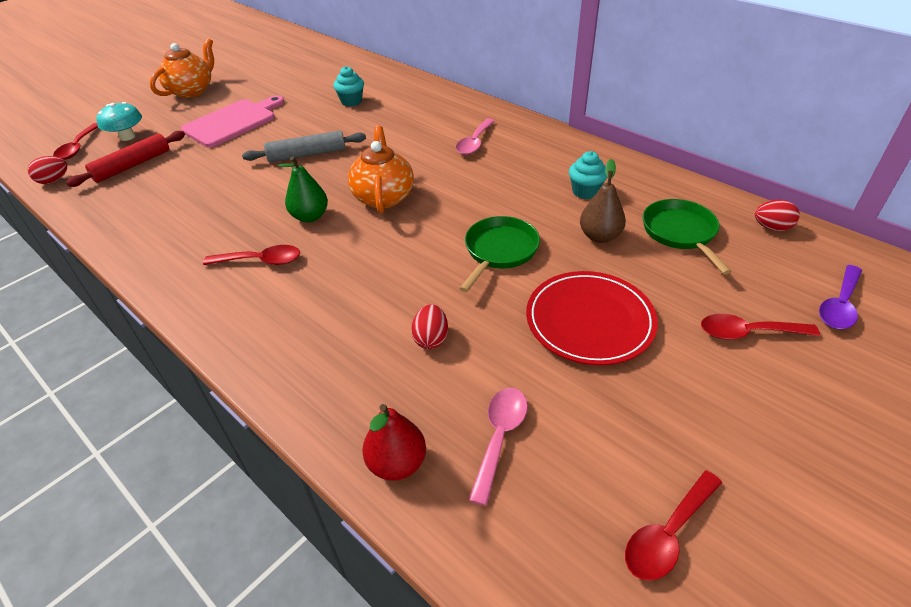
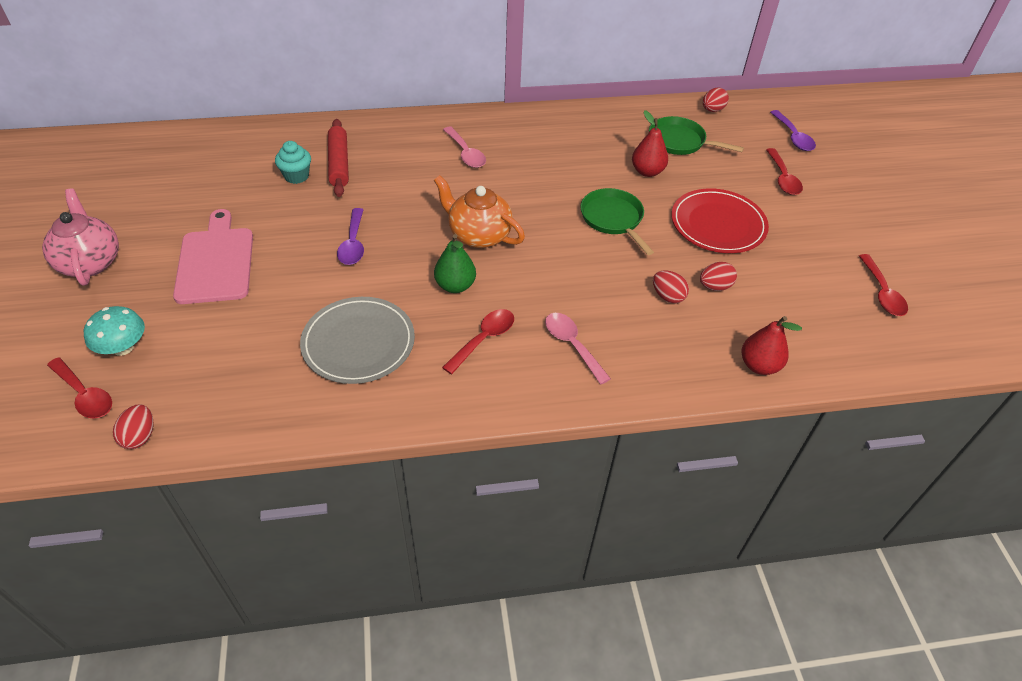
camera: 55 degrees left, 5 degrees up
(132, 165) = (199, 364): red rolling pin -> red rolling pin (339, 163)
(192, 91) = (90, 262): orange teapot -> pink teapot
(204, 209) = (358, 343): none -> grey plate
(307, 155) = (353, 244): grey rolling pin -> purple spoon
(486, 365) = (714, 286): none -> red egg
(499, 437) = (775, 313): pink spoon -> pink spoon (572, 345)
(585, 191) = (594, 147): turquoise cupcake -> none
(599, 236) = (647, 171): brown pear -> red pear
(747, 332) = (783, 178): red spoon -> red spoon turned 45 degrees counterclockwise

